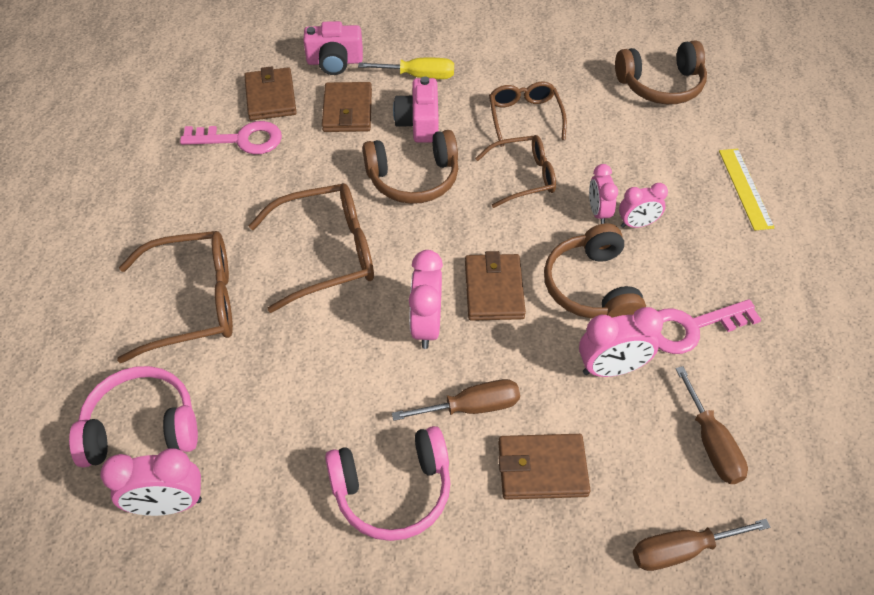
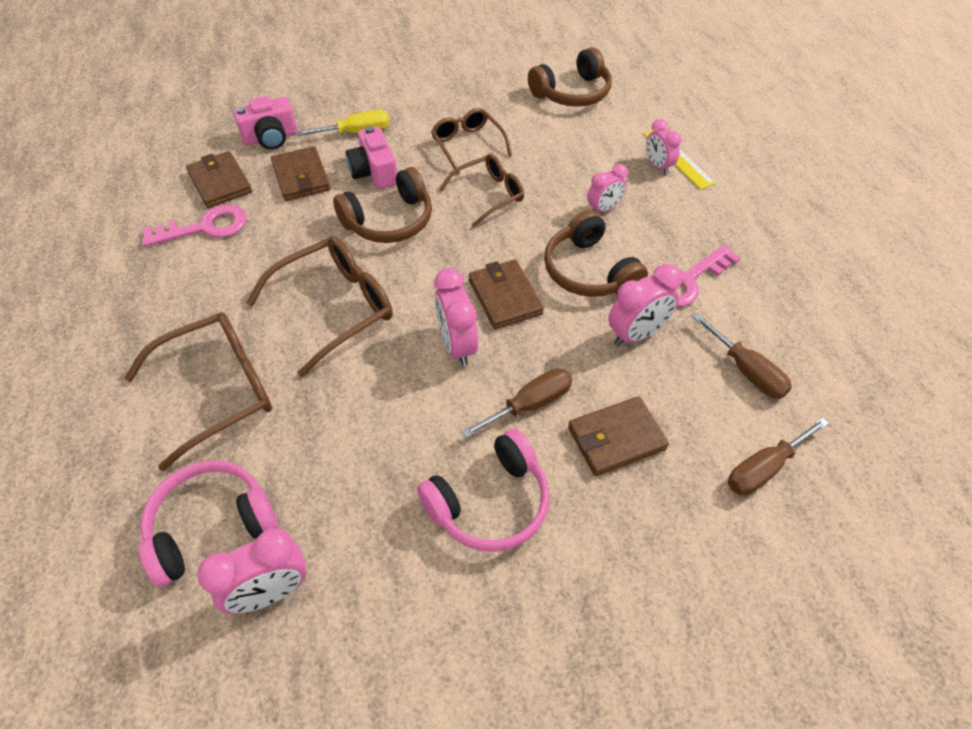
camera: 20 degrees left, 0 degrees up
(598, 212) = (567, 208): pink clock -> pink clock (658, 166)

